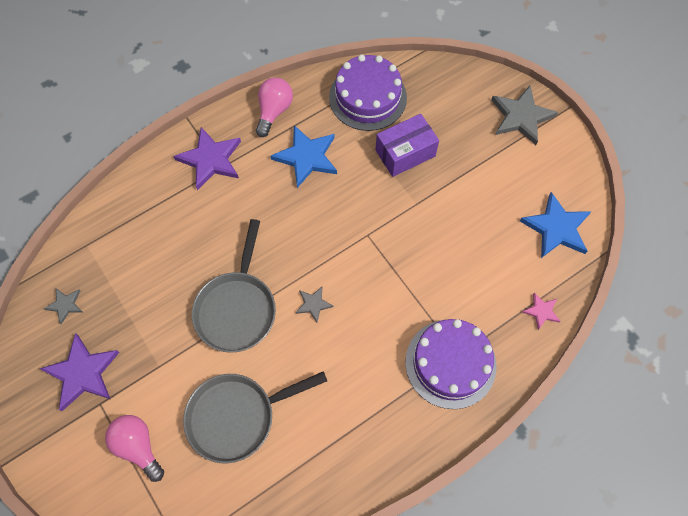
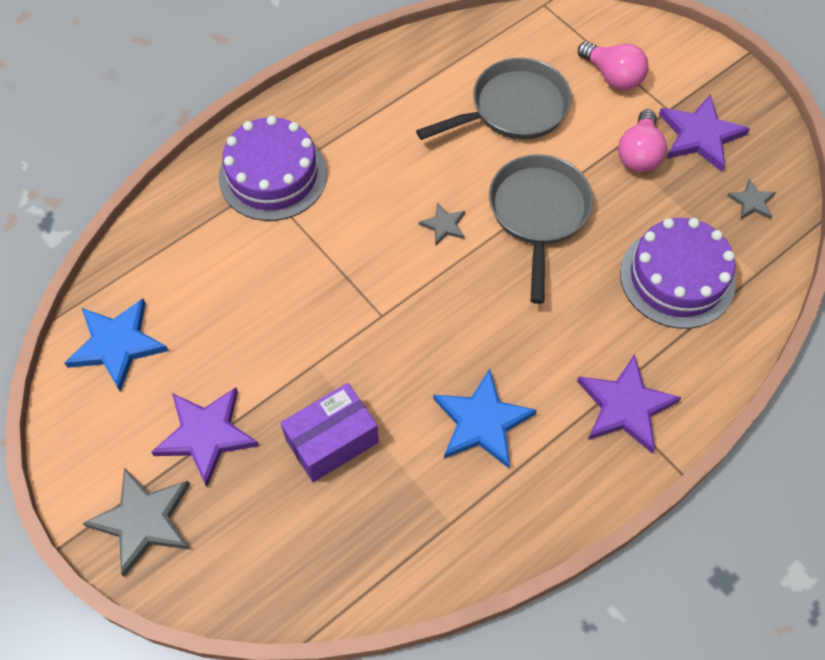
camera: 175 degrees right, 5 degrees down
(274, 111) = (546, 497): pink light bulb -> pink light bulb (639, 154)
(368, 97) = (396, 536): purple cake -> purple cake (677, 278)
(487, 163) = (206, 435): none -> purple star
(541, 311) = (155, 238): pink star -> none

